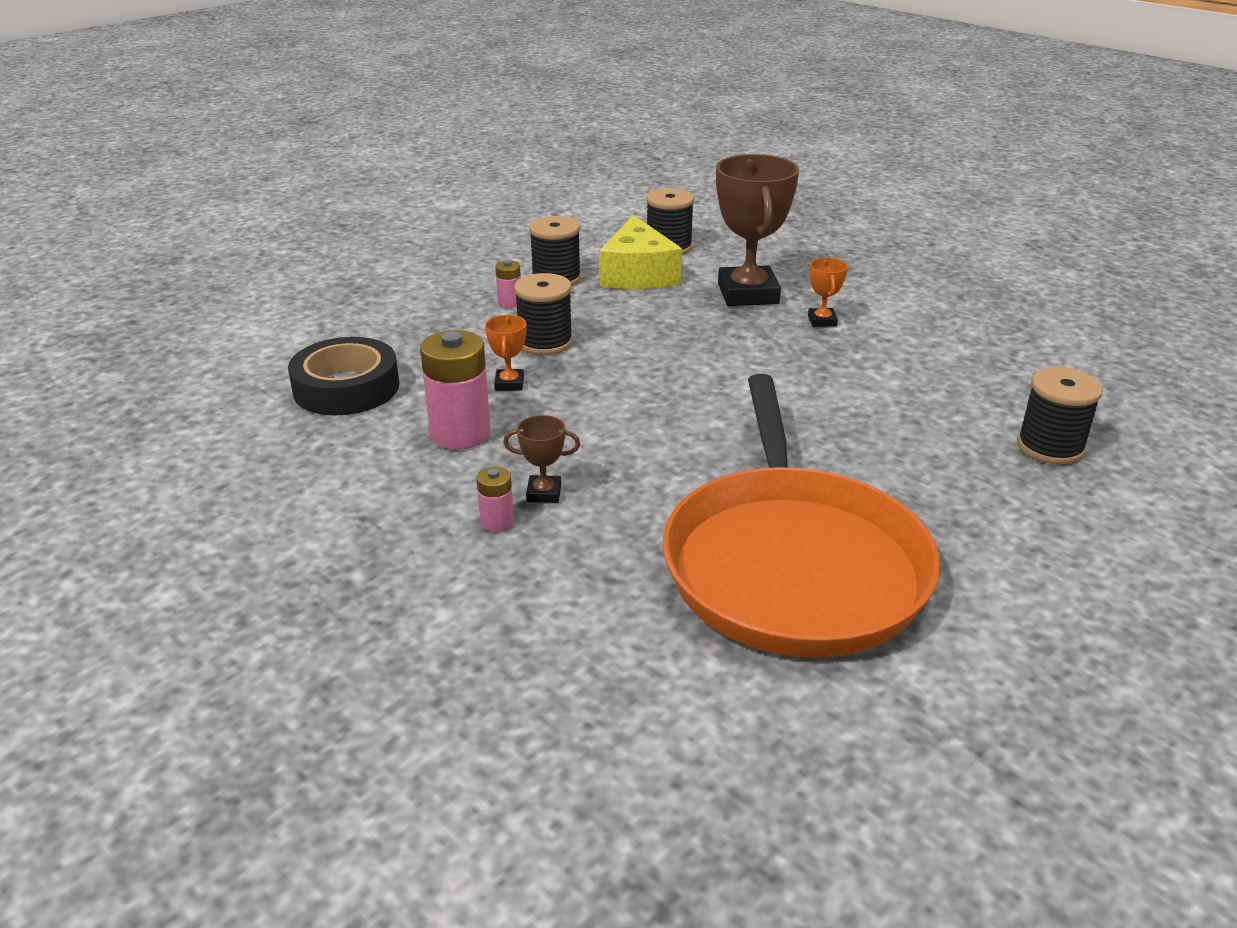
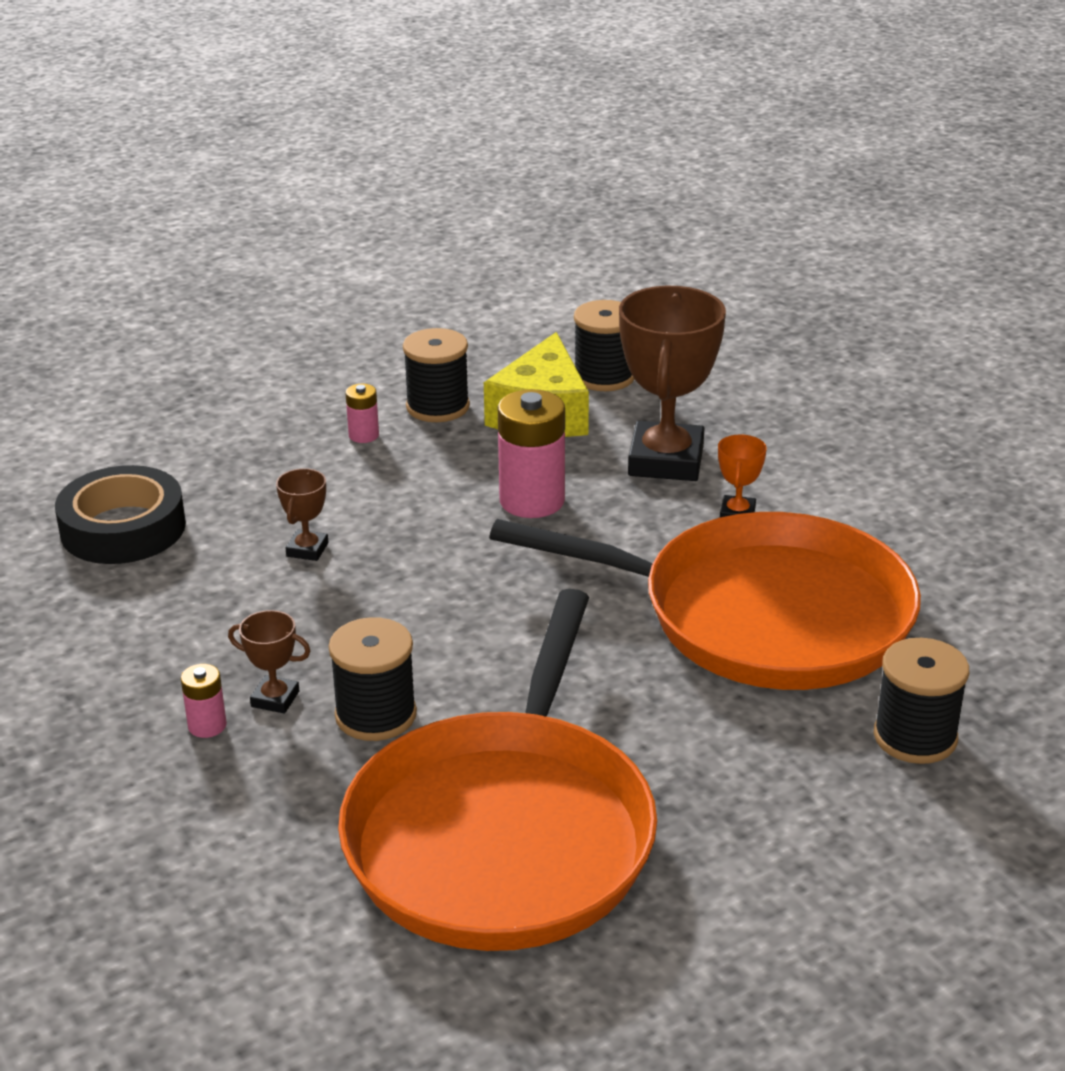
camera: 15 degrees right, 0 degrees up
(460, 434) = (220, 608): pink battery -> pink battery (532, 501)
(509, 384) = (307, 549): orange trophy -> brown trophy
(545, 342) = (377, 498): black spool -> black spool (376, 715)
(884, 383) = (761, 616): none -> orange pan

